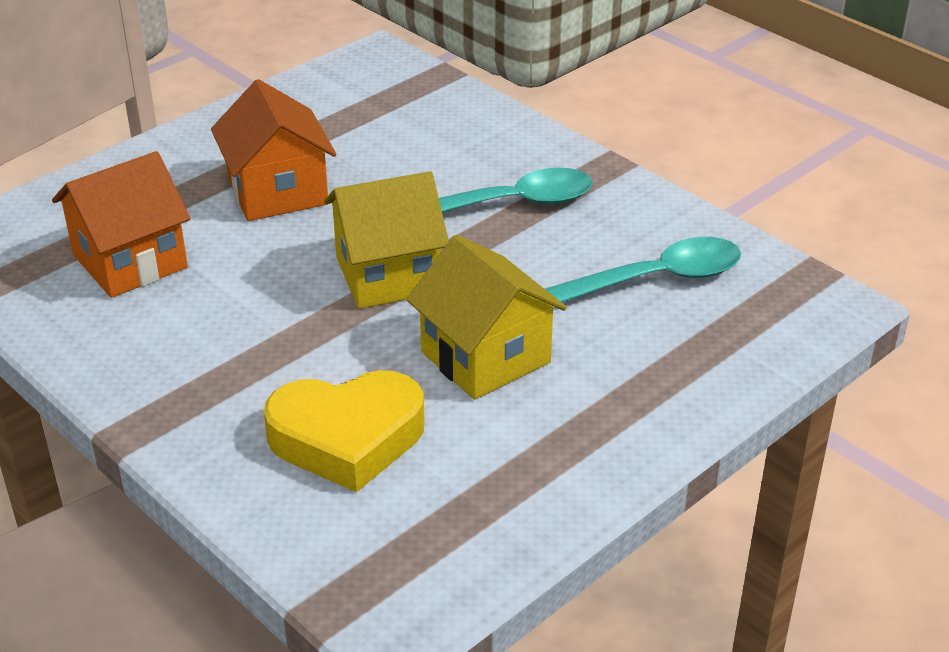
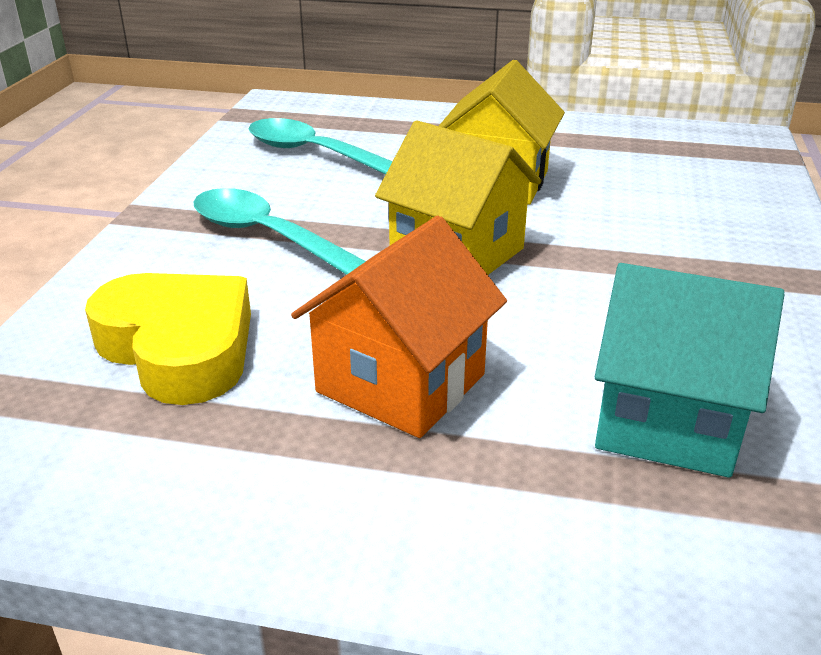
camera: 125 degrees left, 5 degrees down
(130, 261) = (668, 420): orange house -> turquoise house
(347, 438) = (659, 197): yellow heart -> yellow heart (179, 348)

